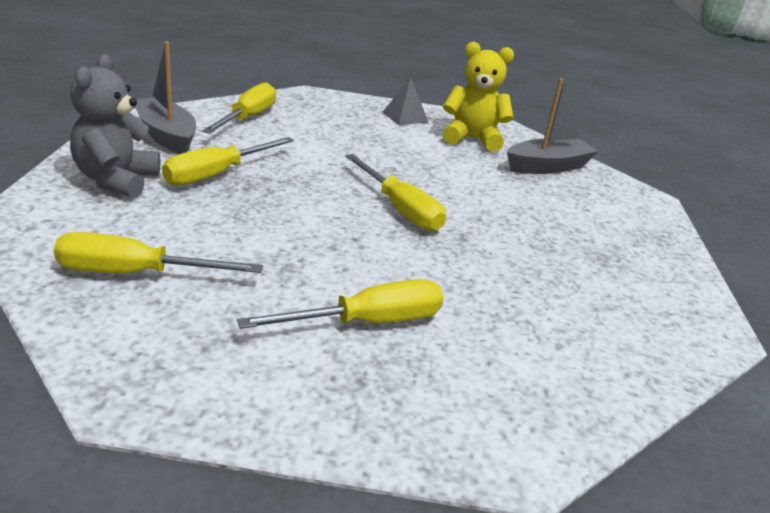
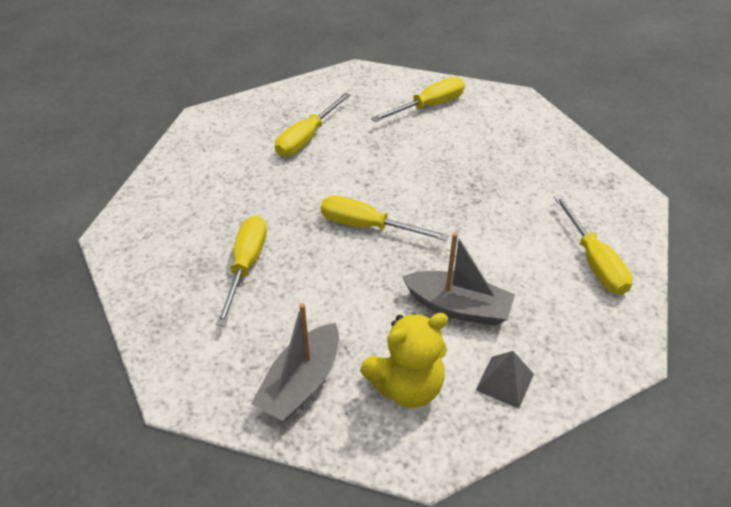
camera: 150 degrees right, 15 degrees up
(116, 180) = (534, 145): grey teddy bear -> none
(166, 136) = (590, 198): grey boat -> grey boat (458, 307)
(217, 174) = (503, 184): yellow screwdriver -> yellow screwdriver (246, 266)

